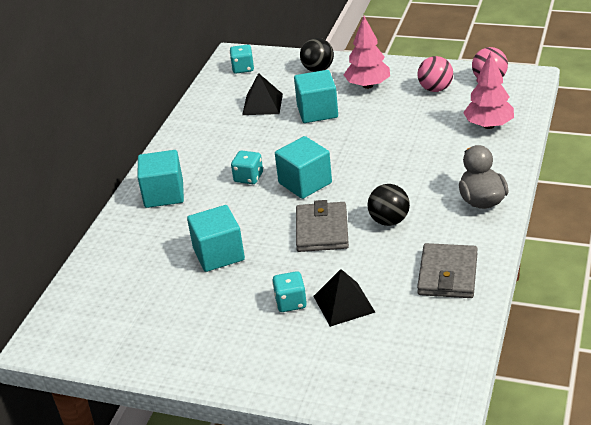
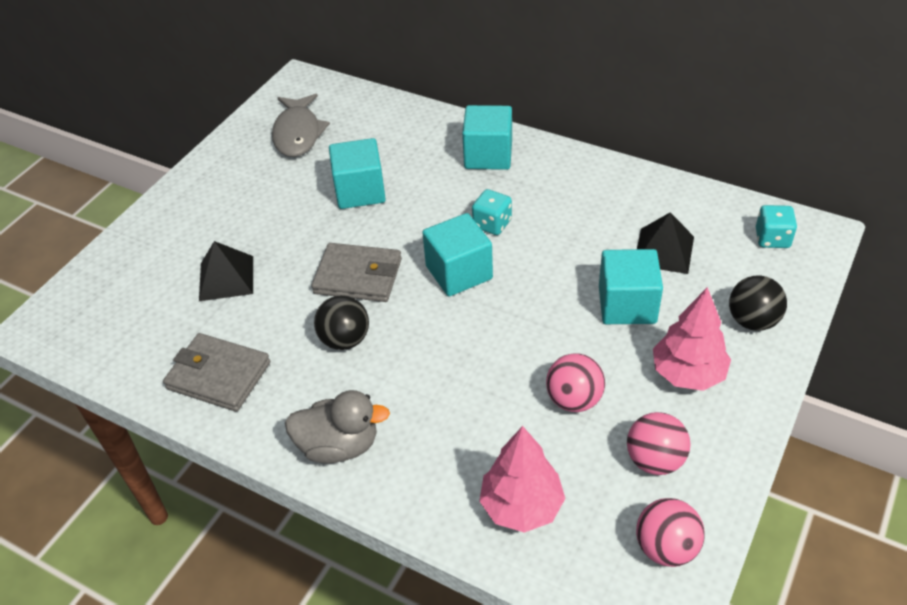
camera: 100 degrees right, 10 degrees up
(135, 317) = (298, 133): none -> grey fish
(291, 302) = (253, 238): turquoise dice -> none
(404, 120) = (574, 400): none -> pink ball

